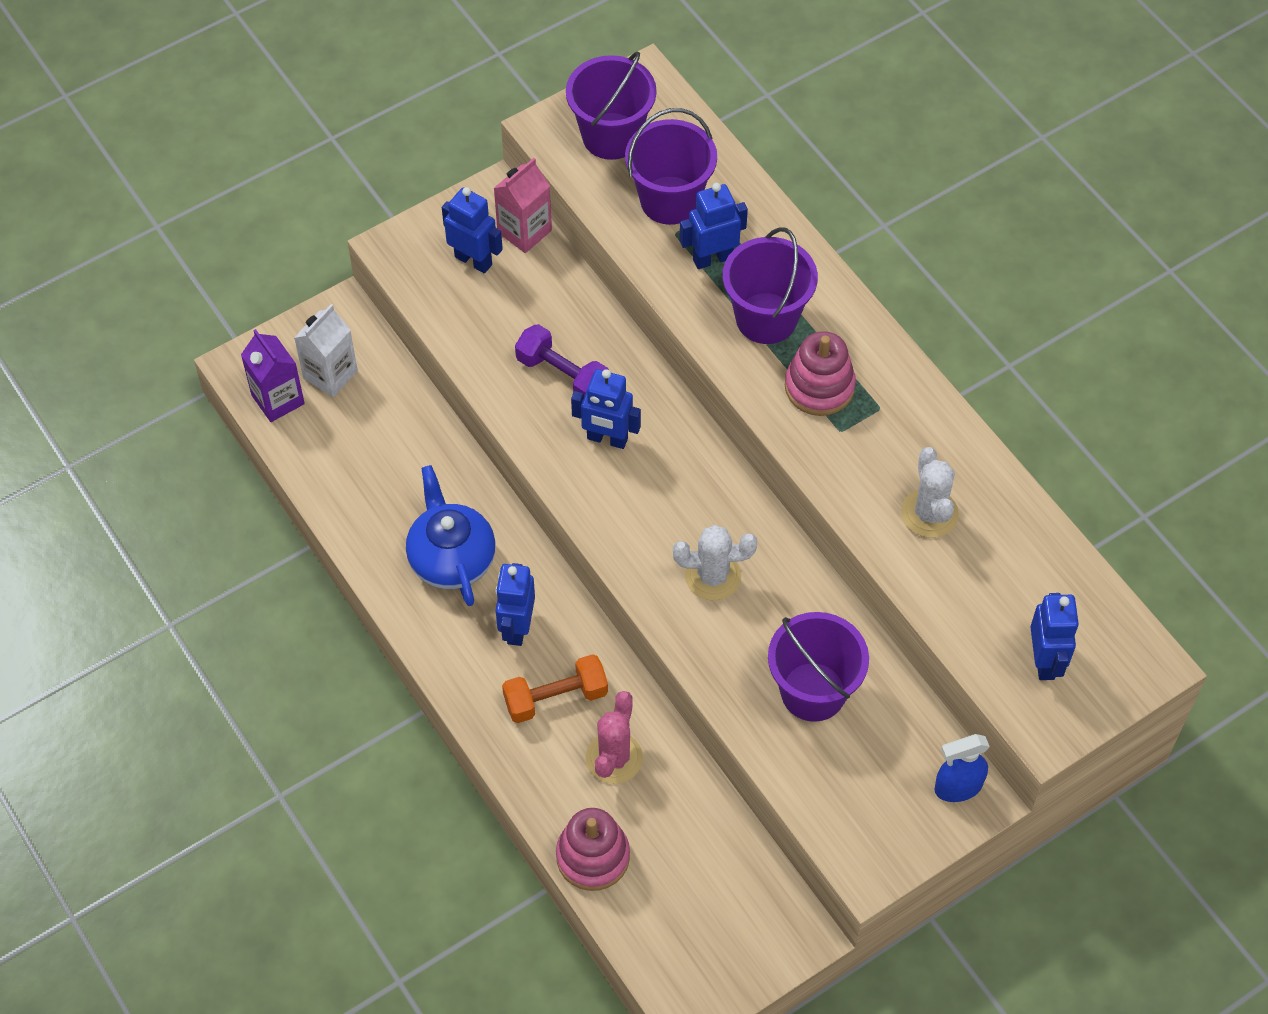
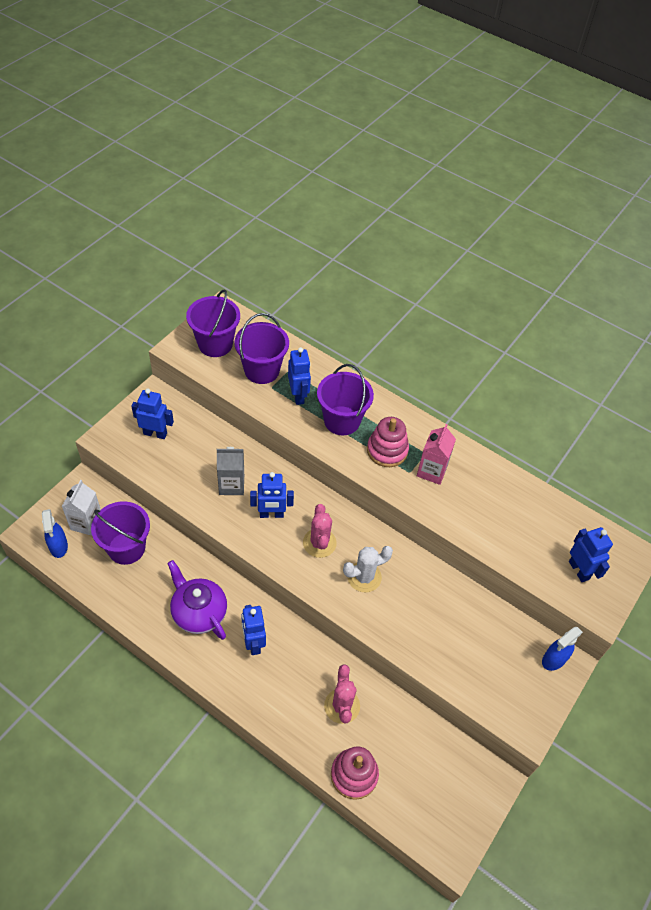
camera: 25 degrees left, 5 degrees down
(278, 399) = (58, 547): purple carton -> blue spray bottle
(451, 558) = (198, 612): blue teapot -> purple teapot
(524, 231) = (179, 410): pink carton -> pink carton (432, 471)
(555, 698) = (293, 679): orange dumbbell -> none
(562, 375) = (231, 485): purple dumbbell -> grey carton
(664, 504) = (319, 543): none -> pink cactus
(712, 258) = (298, 395): blue robot -> blue robot turned 120 degrees clockwise
(813, 691) = (449, 628): purple bucket -> purple bucket (126, 548)
(929, 513) = (478, 504): white cactus -> none

